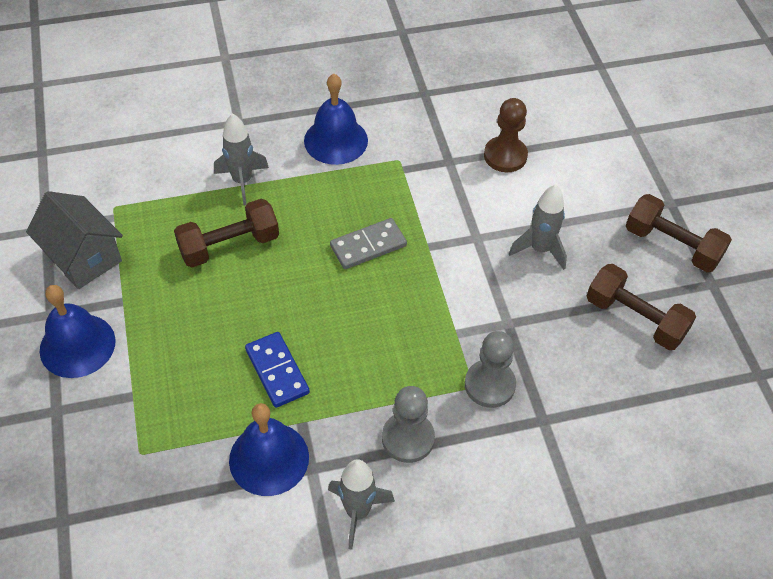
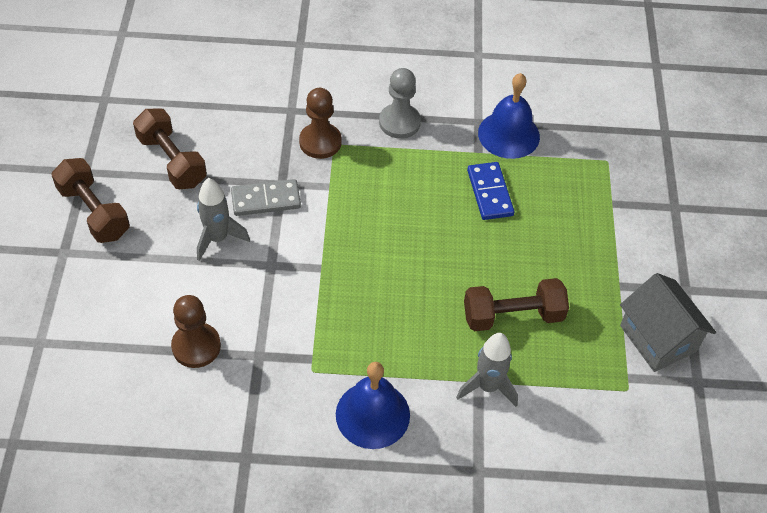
camera: 165 degrees left, 0 degrees up
(77, 345) = (660, 255): blue bell -> none
(357, 512) = (452, 88): grey rocket -> none
(368, 246) = (378, 282): grey domino -> grey domino (266, 199)
(489, 385) = (320, 142): grey pawn -> brown pawn

